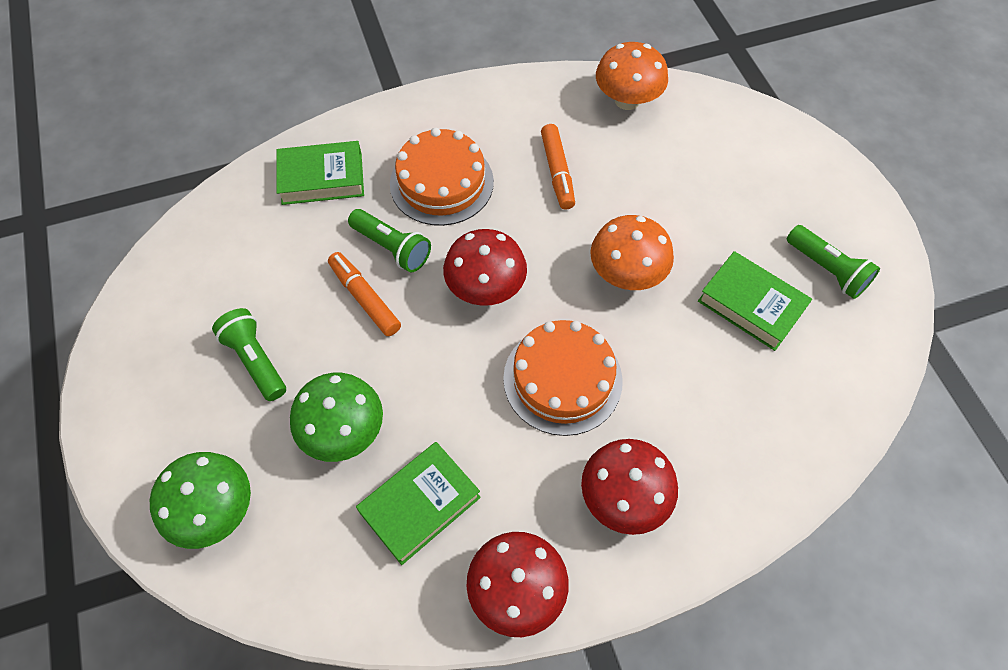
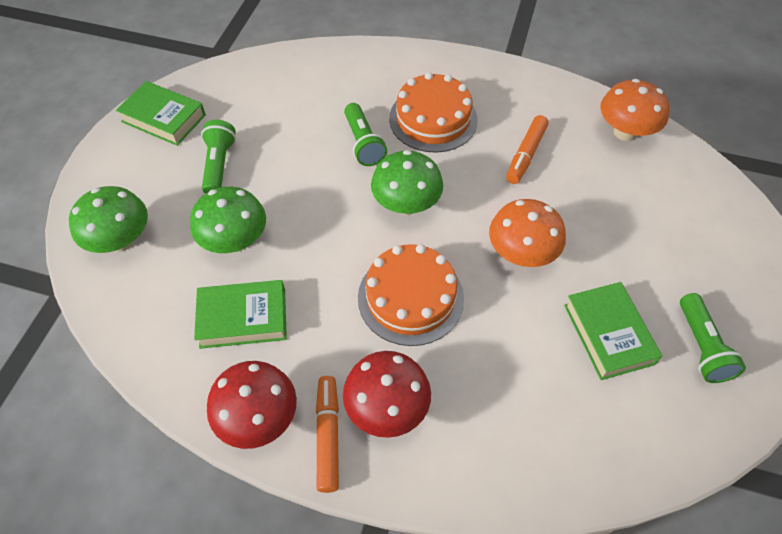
camera: 35 degrees right, 5 degrees down
(322, 178) = (354, 76): green book -> green book (164, 118)
(365, 298) = (318, 165): orange marker -> orange marker (328, 436)
(485, 288) = (406, 204): red mushroom -> green mushroom

